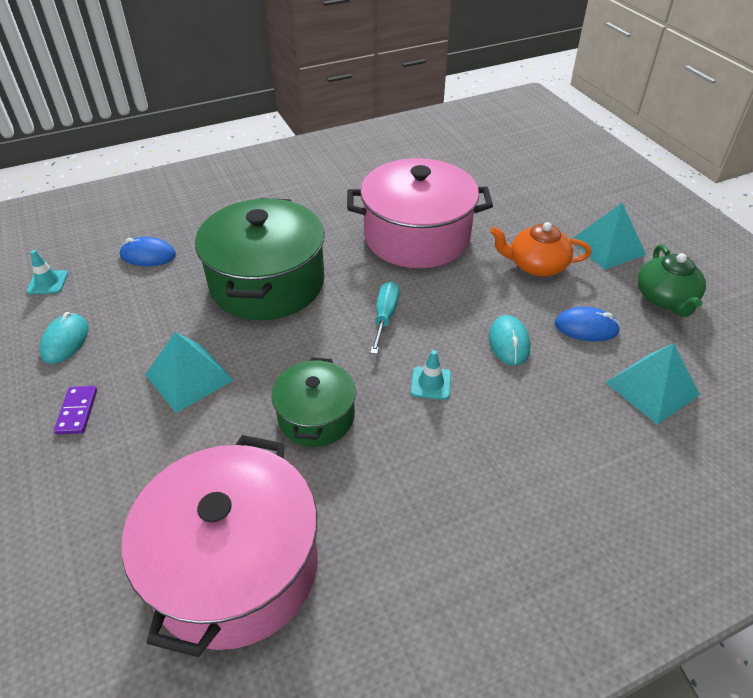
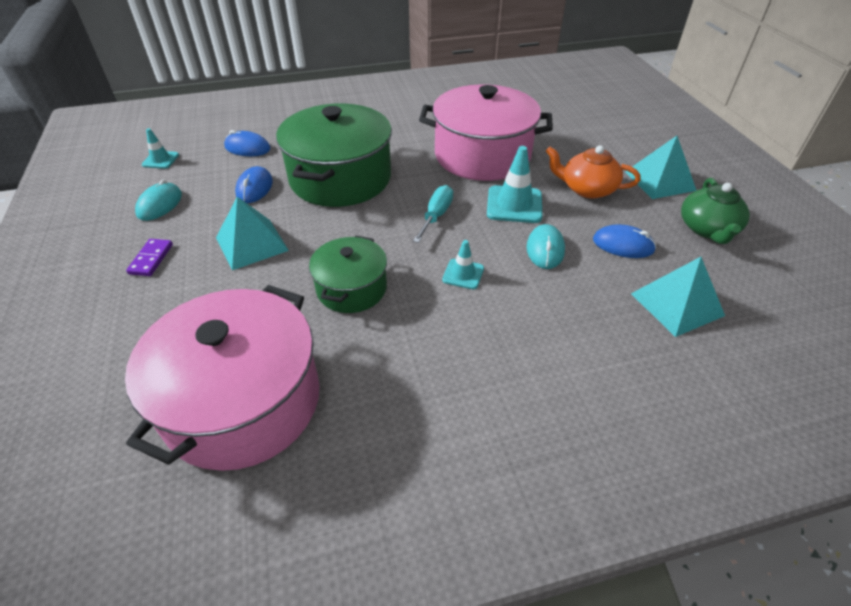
camera: 10 degrees right, 0 degrees up
(171, 306) = (254, 188): none -> blue mouse
(465, 293) = (514, 205): none -> turquoise traffic cone

